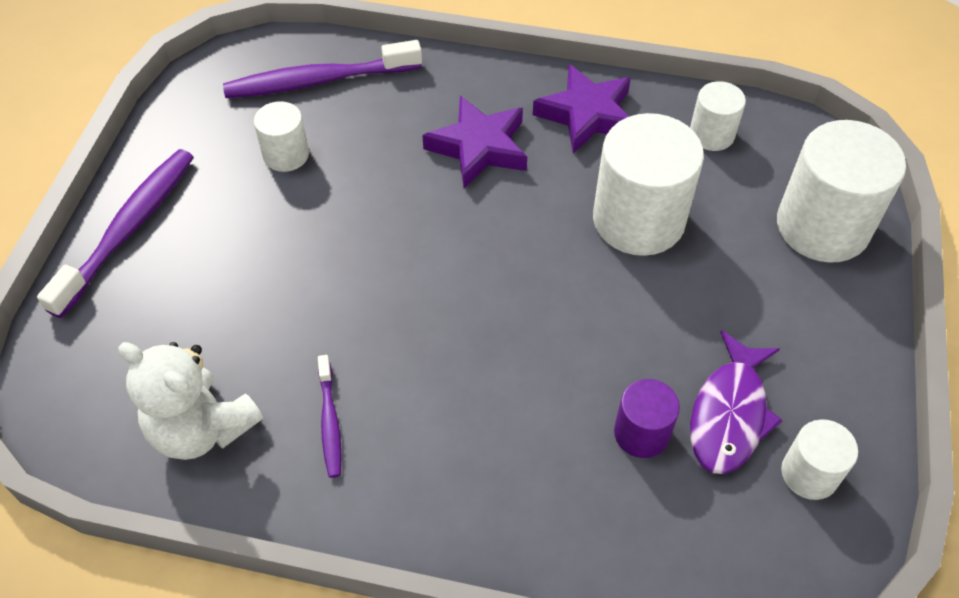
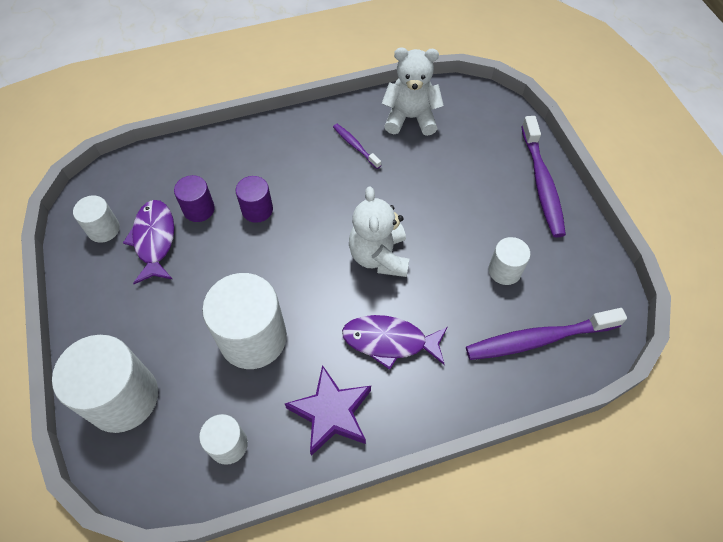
camera: 150 degrees right, 5 degrees up
(318, 81) = (538, 339): purple toothbrush -> purple toothbrush turned 150 degrees counterclockwise
(421, 239) = (379, 256): none -> white teddy bear
(479, 147) = (389, 341): purple star -> purple fish
(550, 387) = (257, 210): none -> purple cylinder

